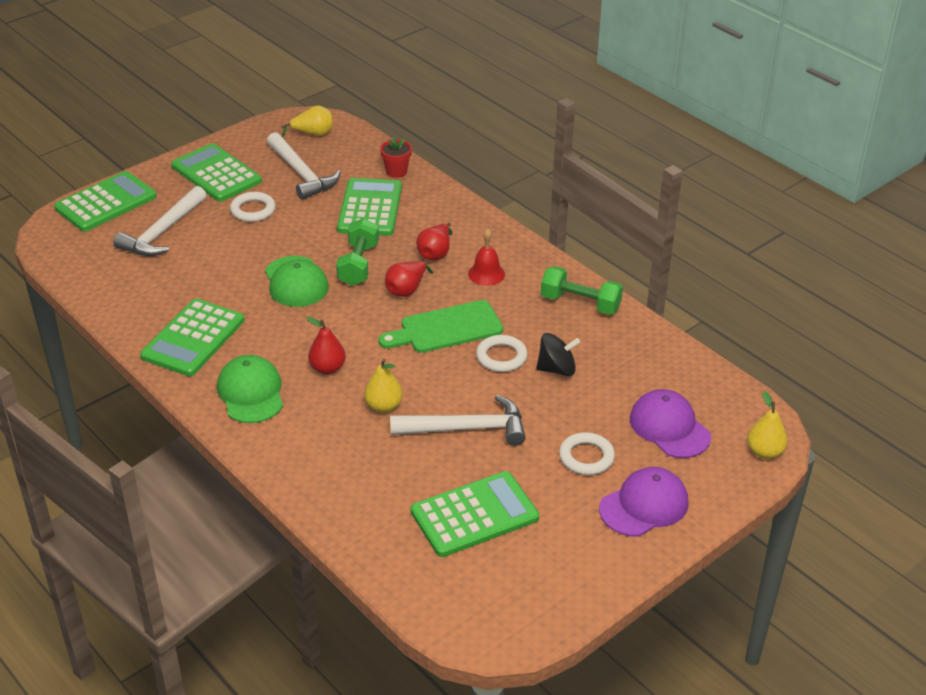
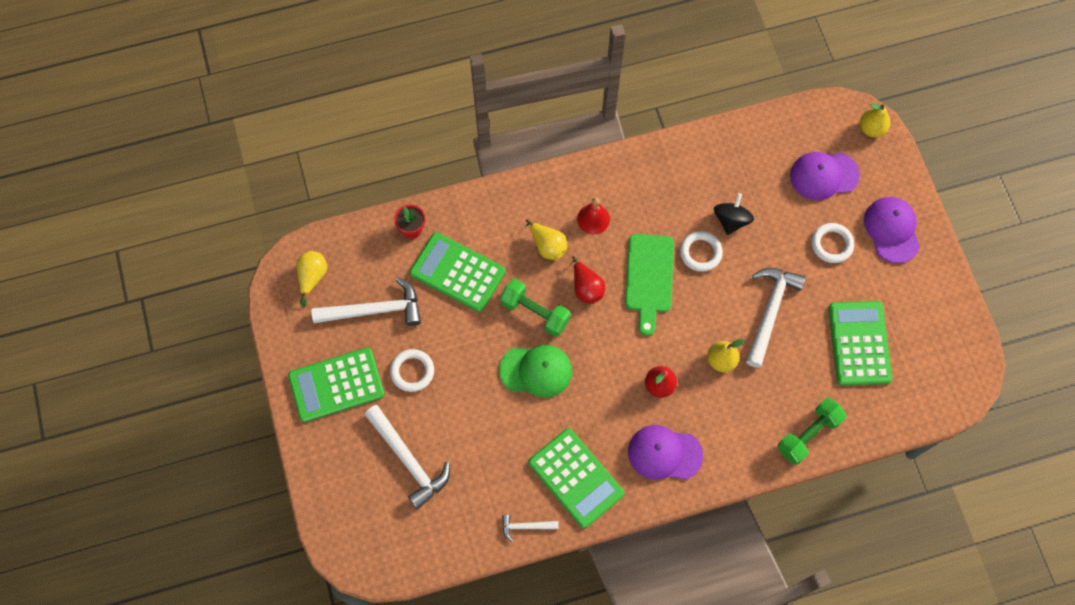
camera: 65 degrees left, 30 degrees up
(106, 203) = (335, 498): green calculator -> none
(126, 320) = (526, 526): none -> white hammer
(251, 393) = (664, 453): green cap -> purple cap
(435, 253) = (547, 246): red pear -> yellow pear
(580, 303) = (662, 167): green dumbbell -> green dumbbell (808, 434)

